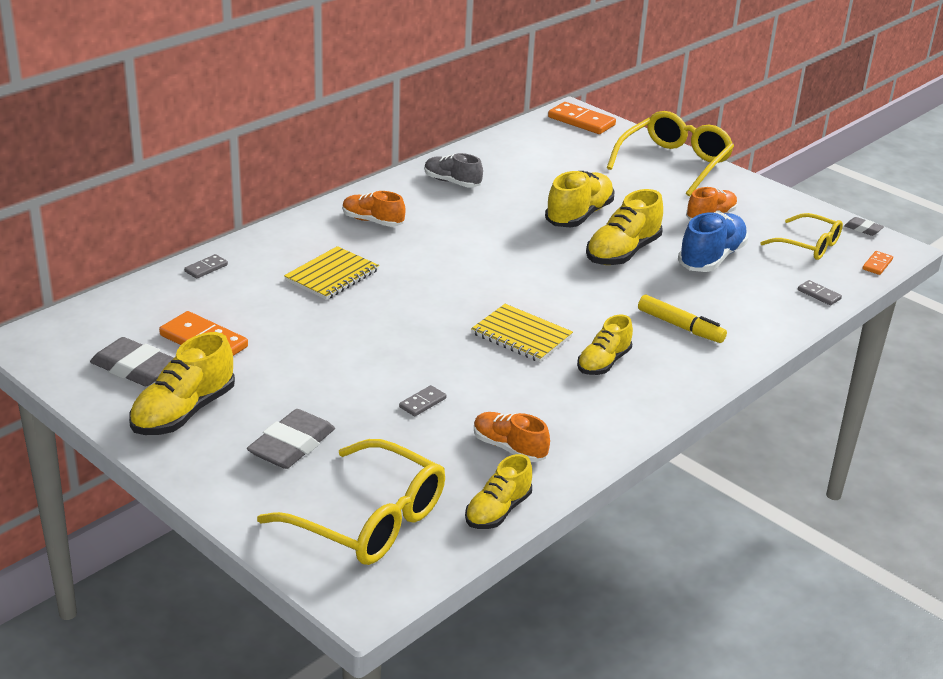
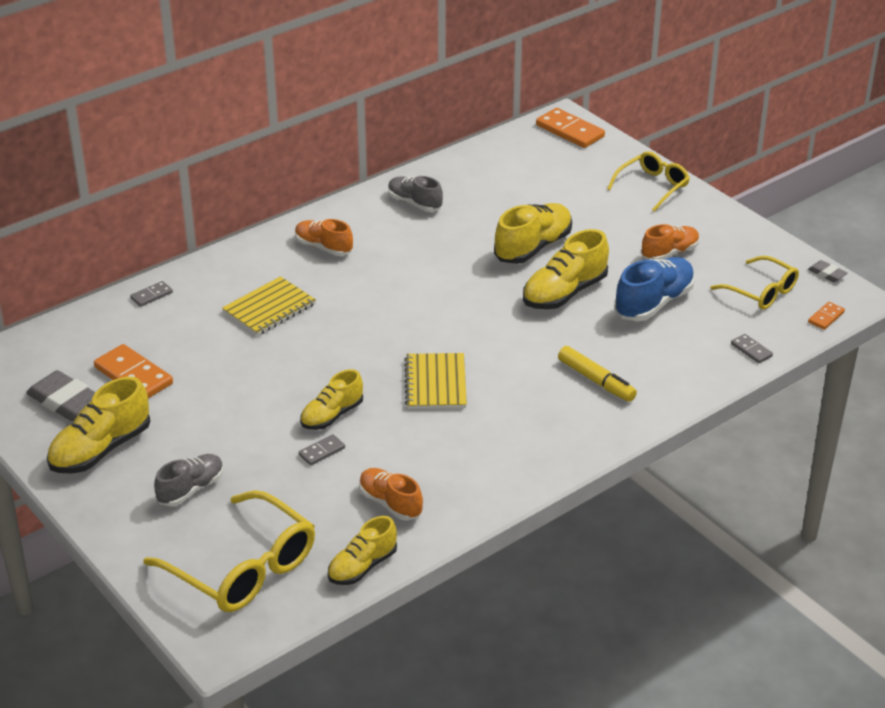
camera: 10 degrees right, 5 degrees up
(292, 445) = (191, 489): grey eraser -> grey shoe
(521, 335) = (435, 383): yellow notebook -> yellow notebook turned 45 degrees clockwise
(603, 363) = (507, 417): yellow shoe -> yellow shoe (332, 415)
(674, 163) = (653, 186): yellow glasses -> yellow glasses, size x0.62

